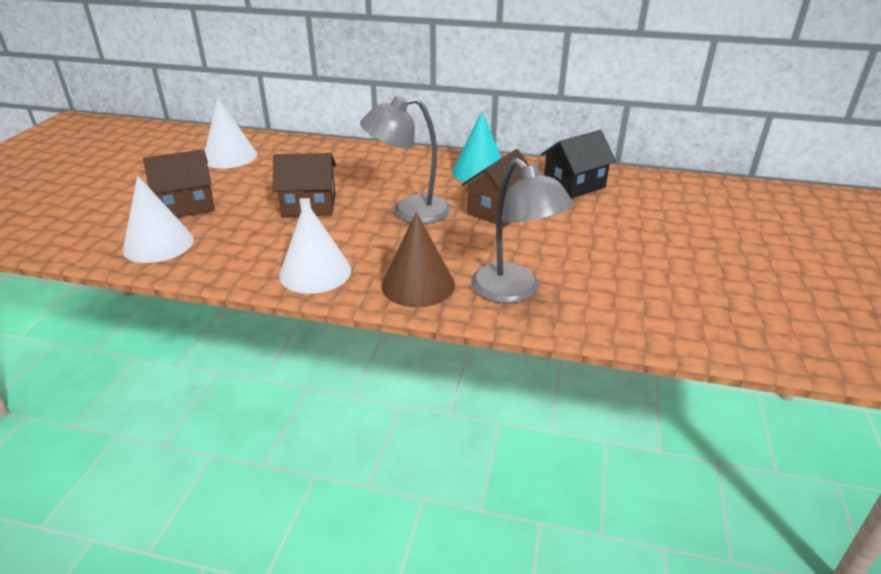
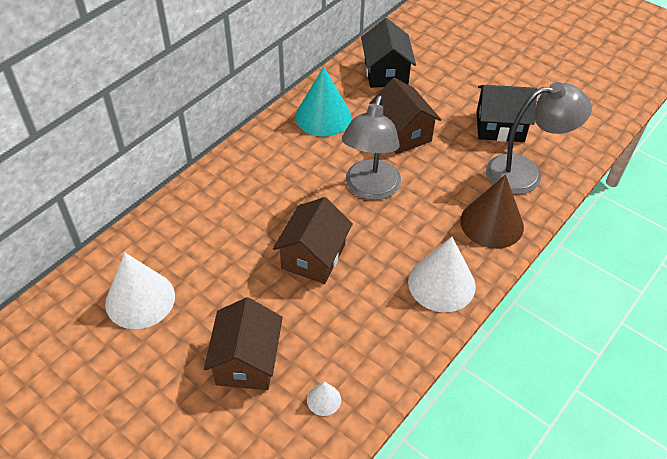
camera: 65 degrees left, 15 degrees up
(158, 244) = (324, 399): white cone -> white cone, size x0.46
(571, 261) = (500, 126): none -> black house

